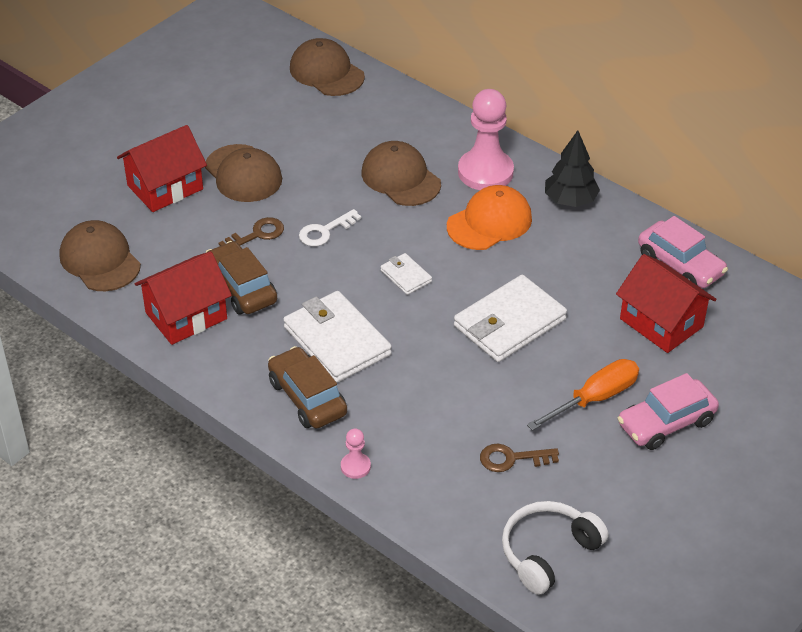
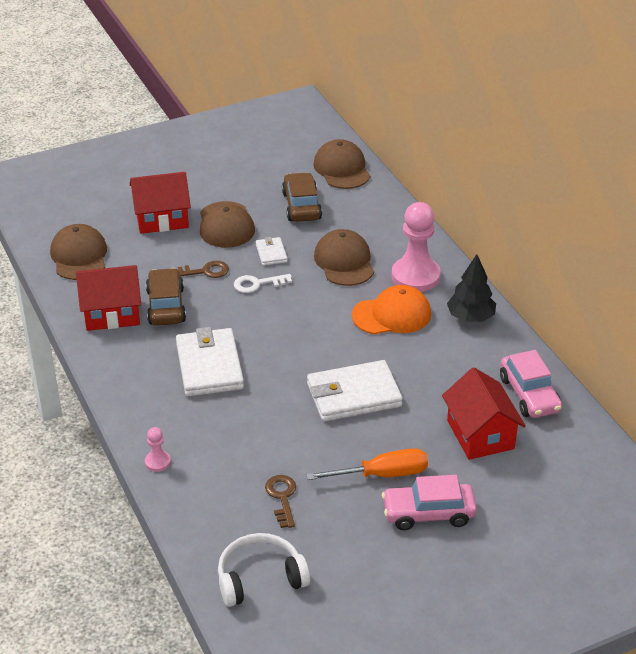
camera: 25 degrees right, 5 degrees down
(307, 397) = (158, 400): brown car -> brown car (301, 206)
(406, 276) = (296, 335): white wallet -> white wallet (271, 253)
(512, 458) = (282, 497): brown key -> brown key turned 60 degrees clockwise

